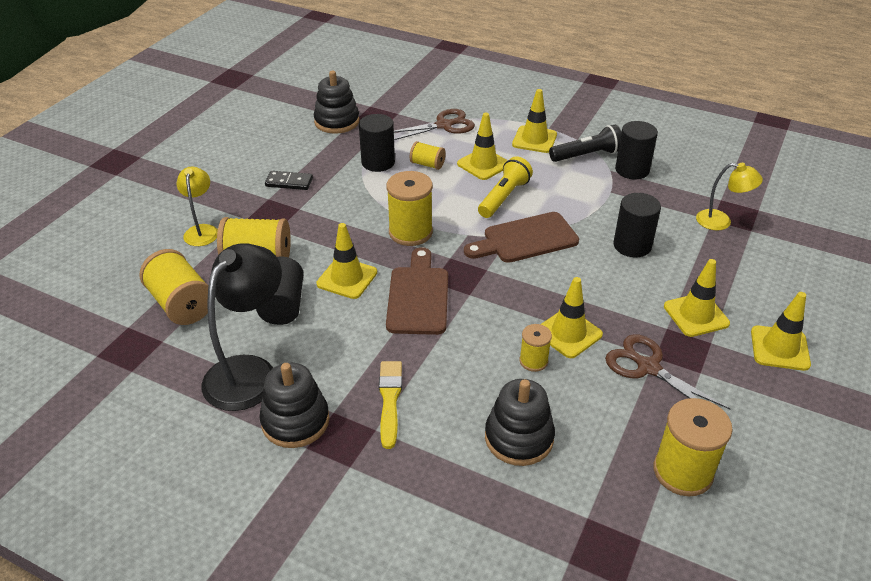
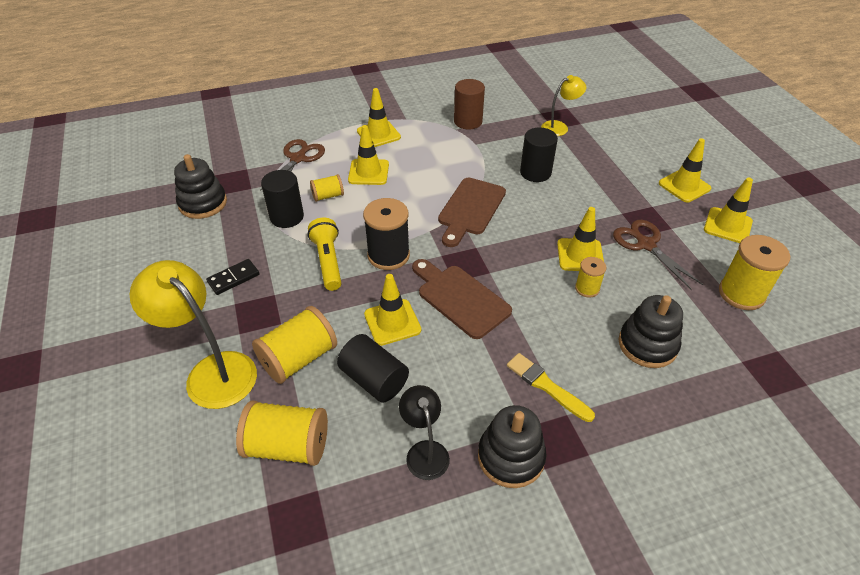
camera: 45 degrees left, 5 degrees up
(202, 230) = (212, 371): yellow lamp -> yellow lamp, size x1.76
(249, 371) = (425, 451): black lamp -> black lamp, size x0.57
(410, 232) = (388, 255): yellow spool -> black spool
(504, 197) = (416, 188): yellow flashlight -> yellow flashlight (328, 261)
(587, 155) = (427, 127): black flashlight -> none
(632, 170) = (468, 121): black cylinder -> brown cylinder
(648, 367) = (646, 245): brown scissors -> brown scissors turned 60 degrees clockwise
(696, 315) = (624, 194): yellow traffic cone -> yellow traffic cone (727, 226)

